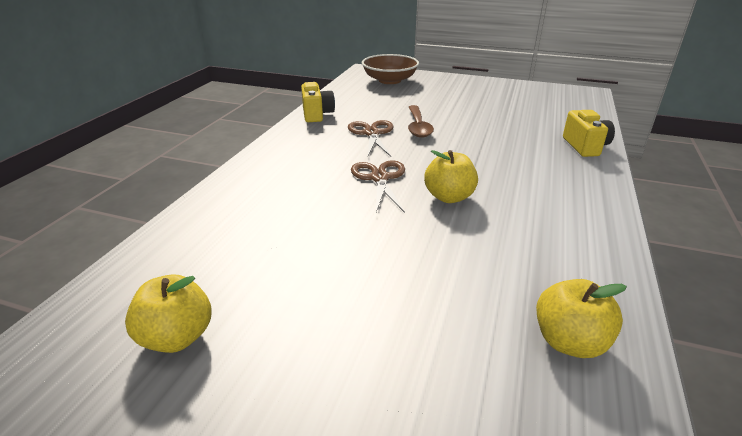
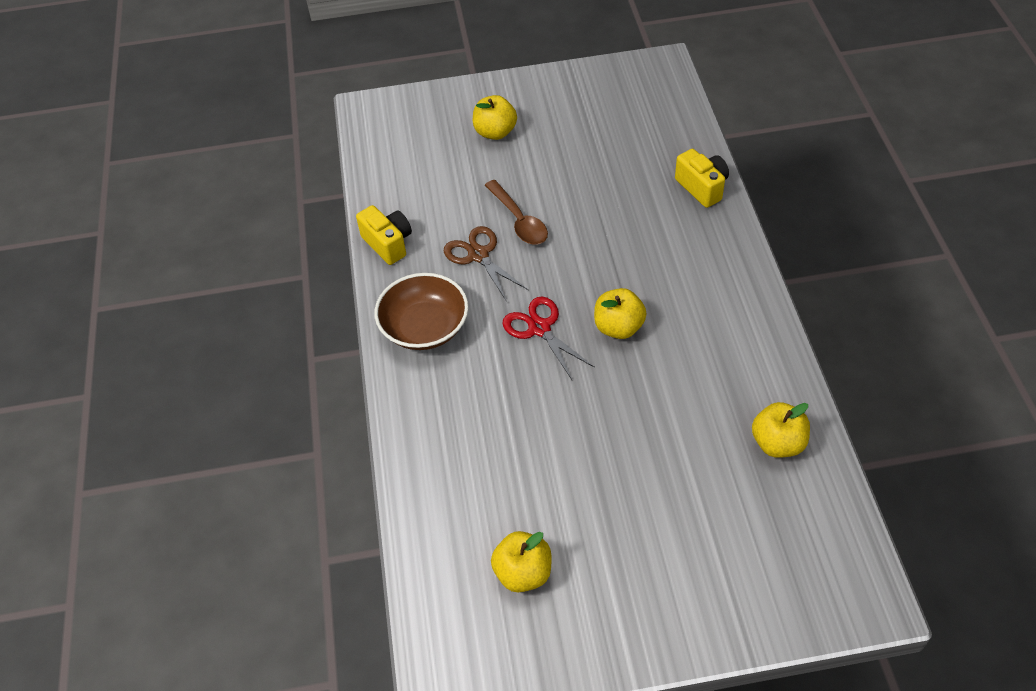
camera: 25 degrees left, 20 degrees up
(380, 178) = (539, 328): brown scissors -> red scissors
(389, 80) = (417, 126): brown bowl -> brown bowl (424, 327)
(438, 92) = (495, 132): none -> yellow apple

